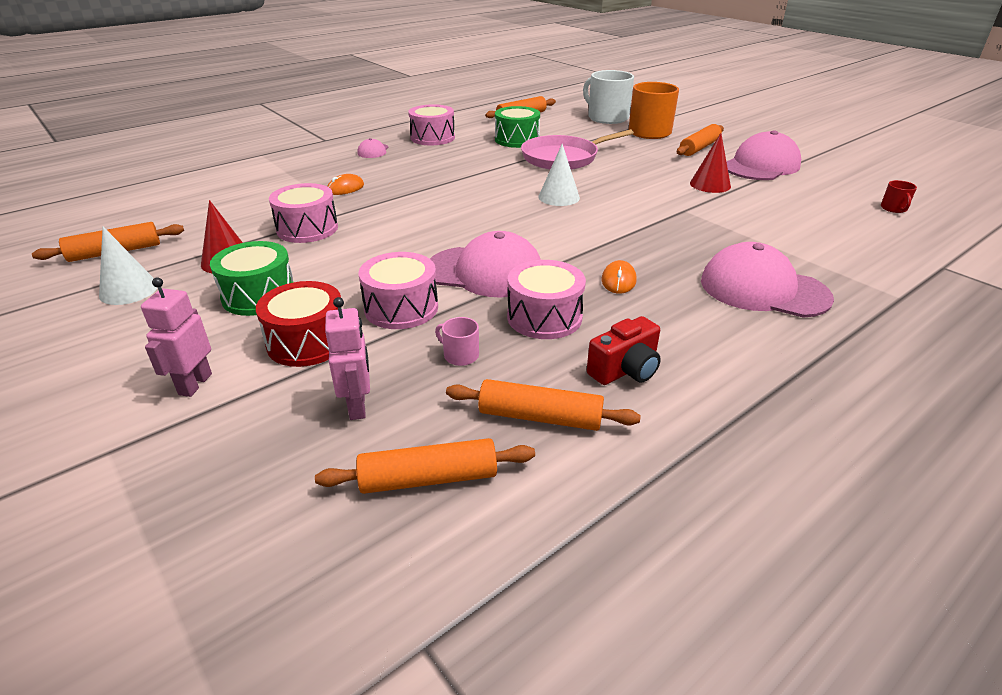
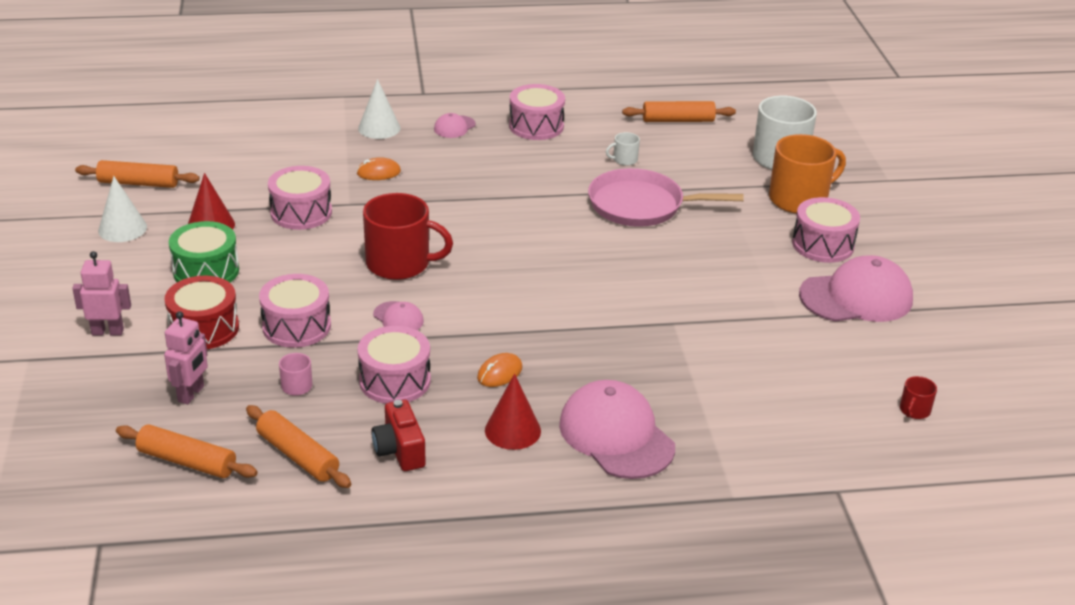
camera: 30 degrees right, 0 degrees up
(195, 384) = (108, 332): pink robot -> pink robot turned 45 degrees clockwise
(437, 236) = (400, 263): none -> red mug
(485, 272) = (398, 318): pink cap -> pink cap, size x0.47
(517, 140) = (624, 160): green drum -> white mug
(559, 197) = (567, 258): white cone -> white cone (379, 128)
(625, 370) = (399, 450): red camera -> red camera turned 75 degrees clockwise
(699, 148) = (823, 245): orange rolling pin -> pink drum
(710, 184) = (752, 301): red cone -> red cone (512, 430)

